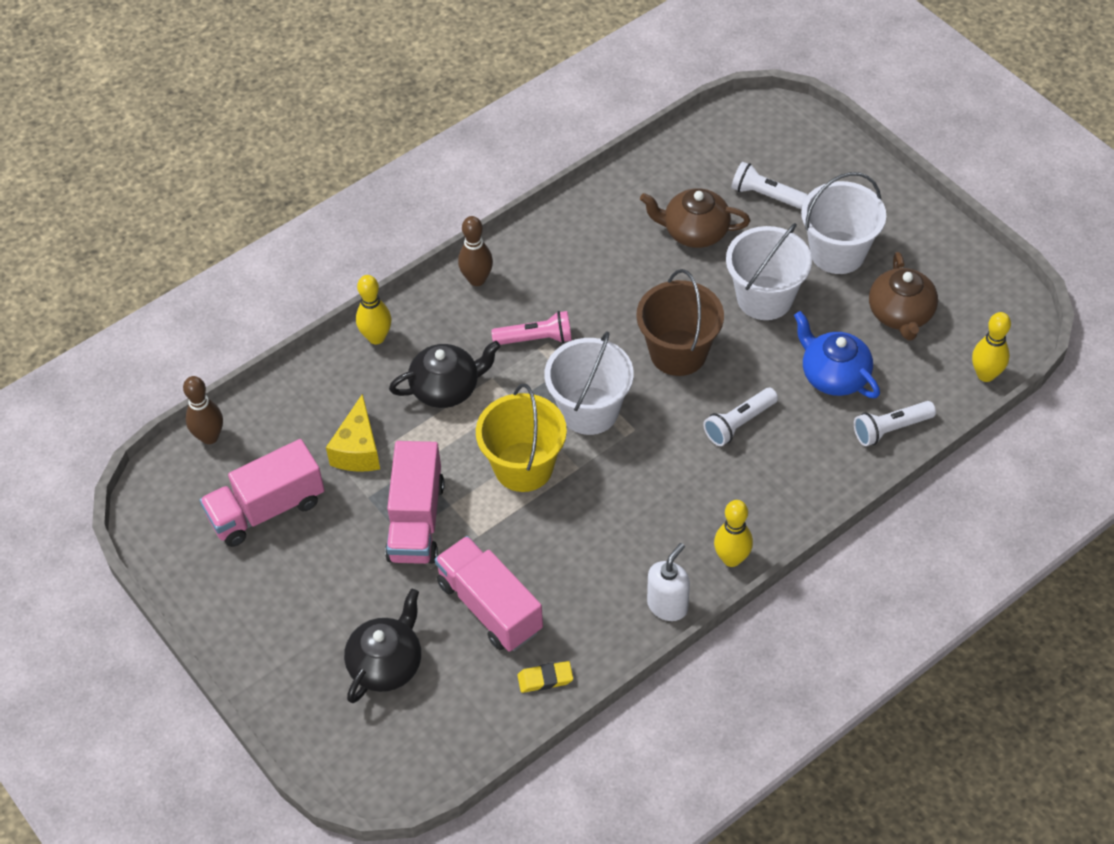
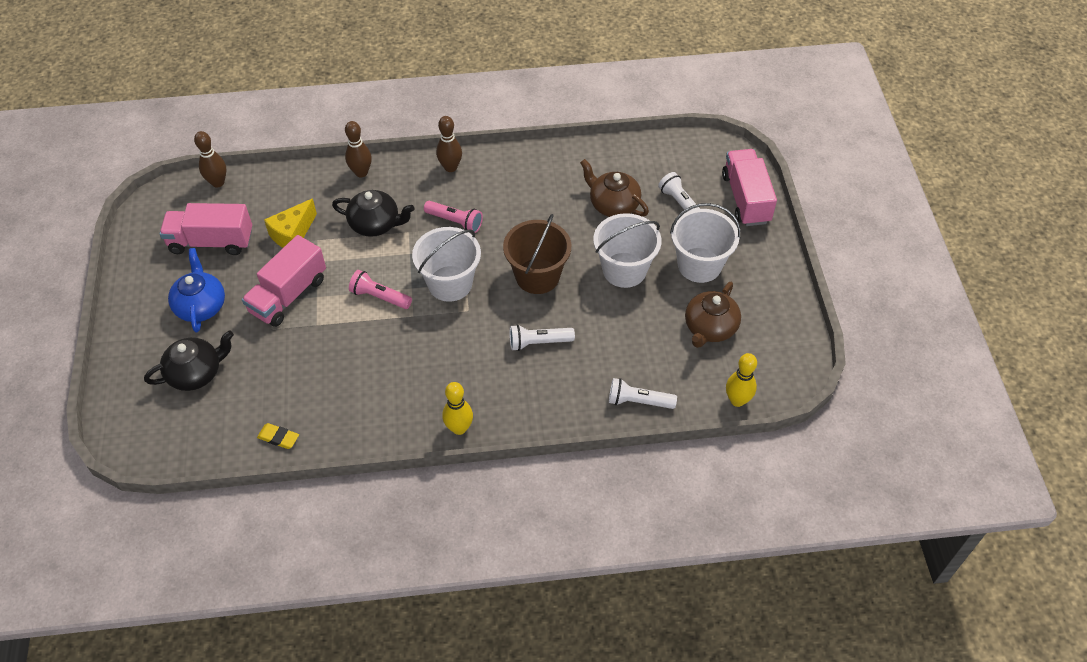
camera: 30 degrees right, 0 degrees up
(376, 337) = (361, 172): yellow bowling pin -> brown bowling pin
(490, 607) = (285, 373): pink truck -> pink truck (746, 198)
(523, 467) = (380, 297): yellow bucket -> pink flashlight
(667, 605) = (393, 435): white soap dispenser -> none
(833, 375) = (629, 344): blue teapot -> blue teapot (201, 306)

